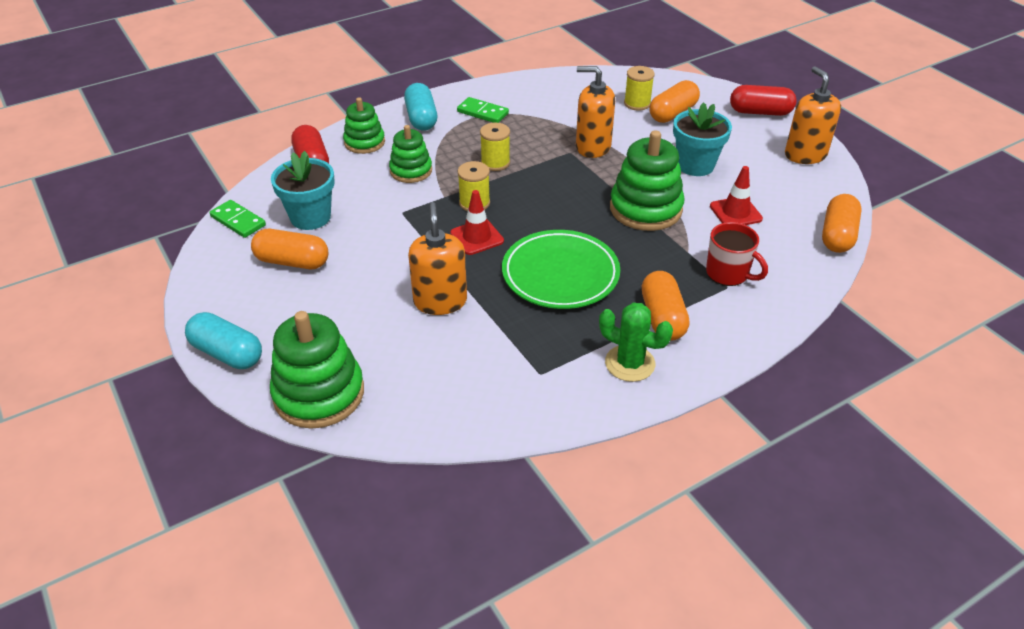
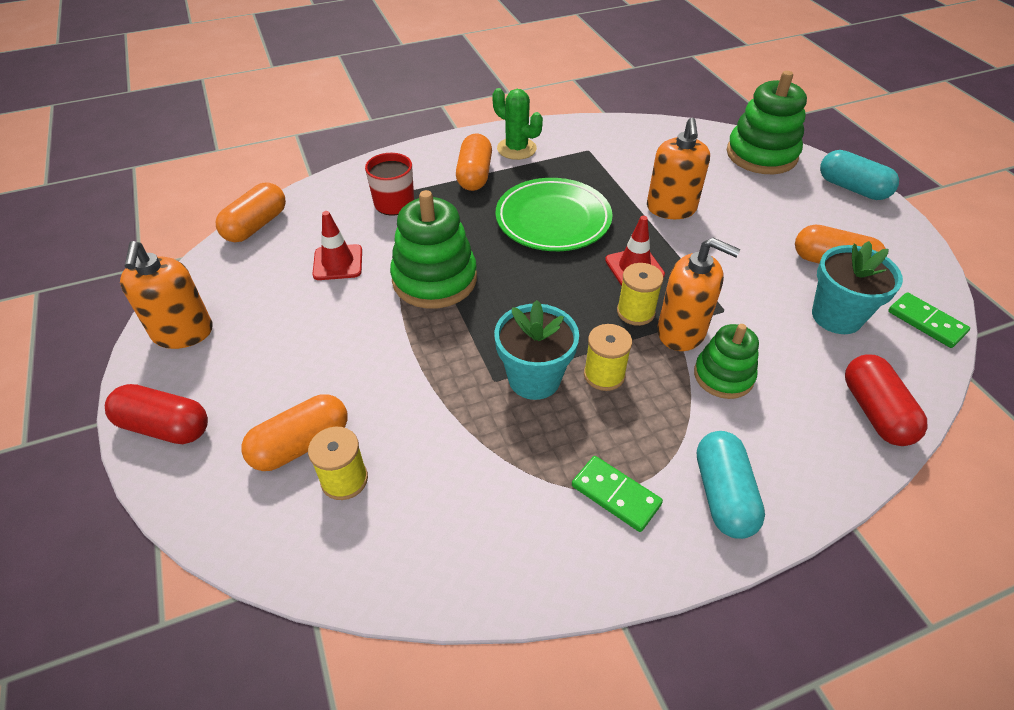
camera: 170 degrees left, 5 degrees up
(364, 142) = (807, 446): green stacking toy -> none
(593, 147) = (458, 387): orange soap dispenser -> orange soap dispenser (681, 331)
(695, 165) = (337, 334): turquoise flower pot -> turquoise flower pot (534, 379)

